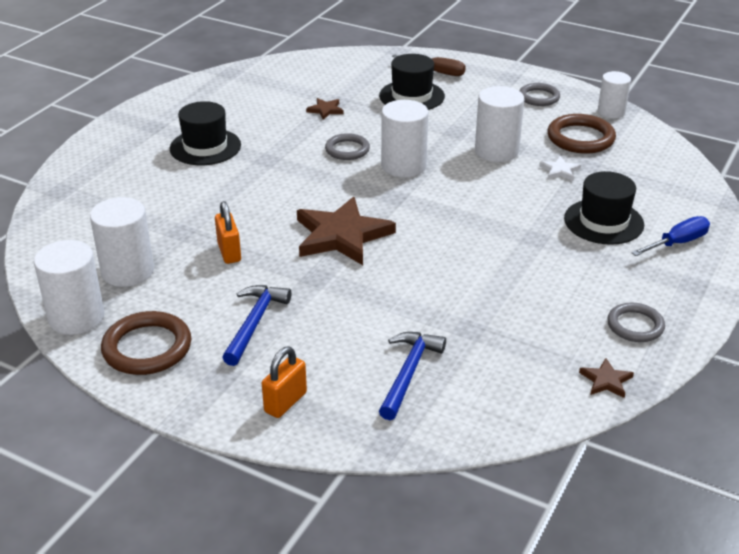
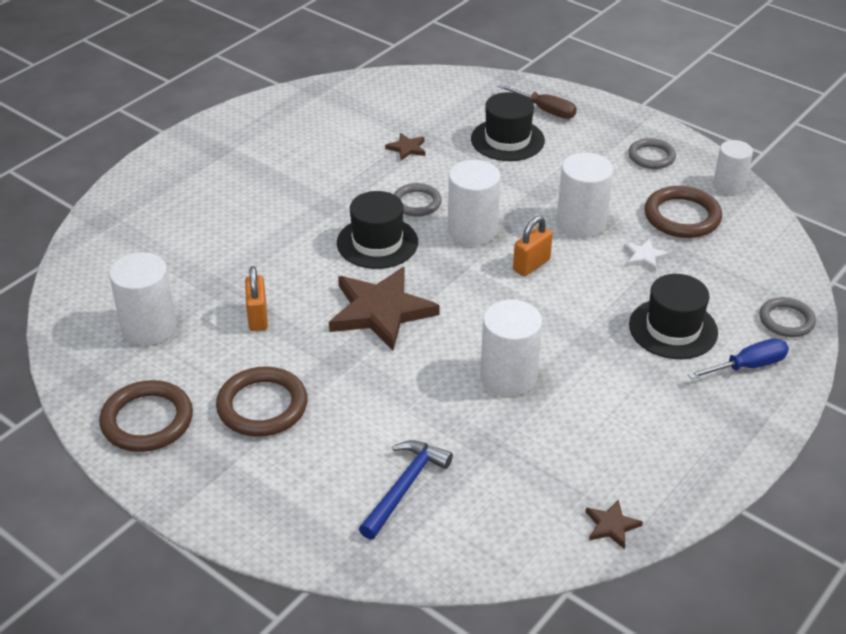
camera: 10 degrees right, 5 degrees up
(76, 317) = (85, 375): white cylinder -> white cylinder (508, 376)
(205, 147) = (265, 182): black hat -> black hat (377, 243)
(254, 323) = (262, 406): blue hammer -> brown ring
(285, 402) = (269, 503): orange padlock -> orange padlock (531, 265)
(635, 325) = (665, 463): grey ring -> grey ring (786, 320)

